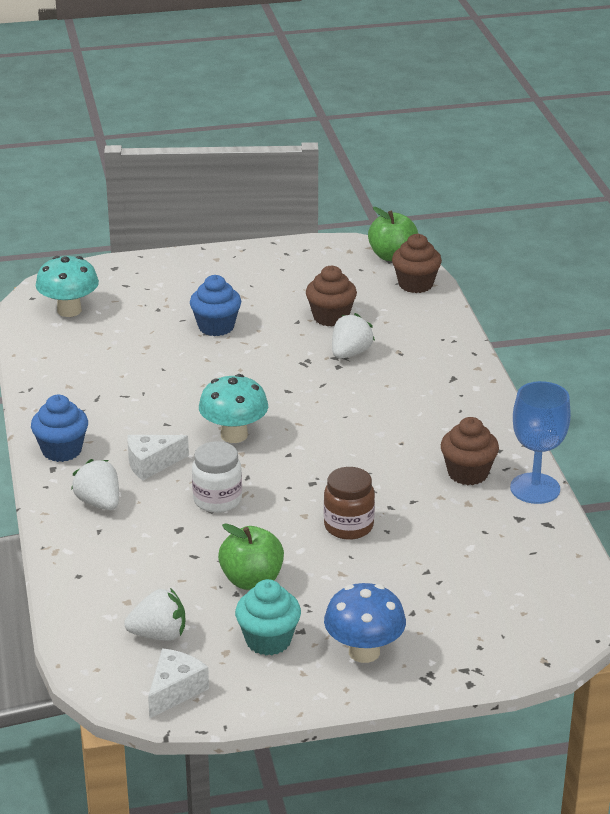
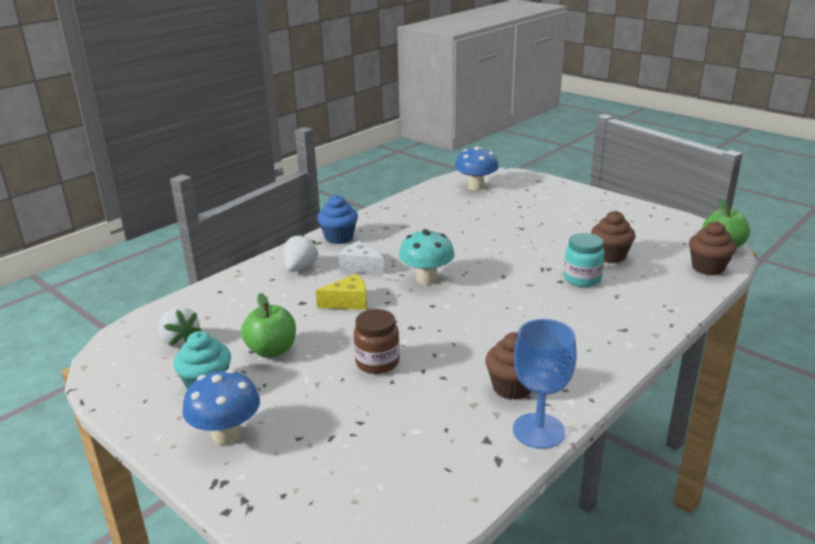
camera: 55 degrees right, 5 degrees down
(69, 310) = (476, 187): turquoise mushroom -> blue mushroom
(175, 690) = (122, 372): white cheese -> none
(216, 327) = (532, 227): blue cupcake -> none
(217, 500) = (348, 302): white jar -> yellow cheese
(350, 353) = (582, 279): white strawberry -> turquoise jar

